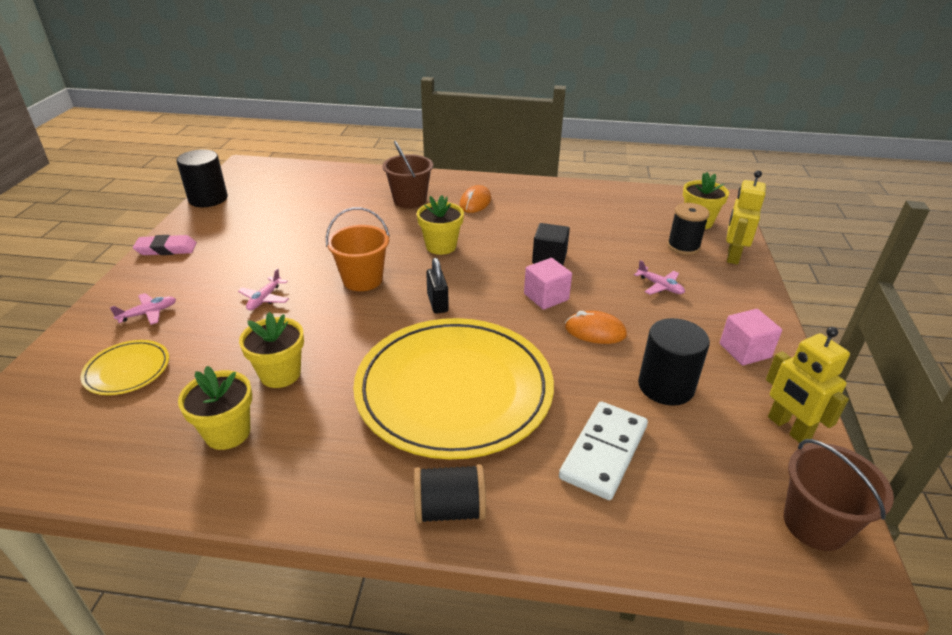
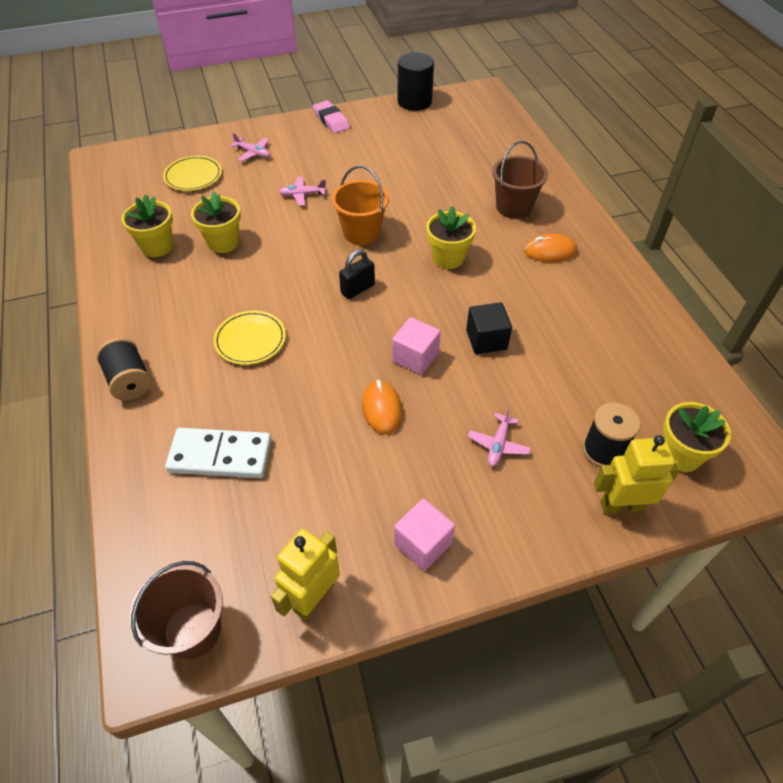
camera: 65 degrees right, 15 degrees up
(454, 390) = (250, 340): yellow plate -> yellow plate, size x0.42
(666, 386) = (327, 483): black cylinder -> none

